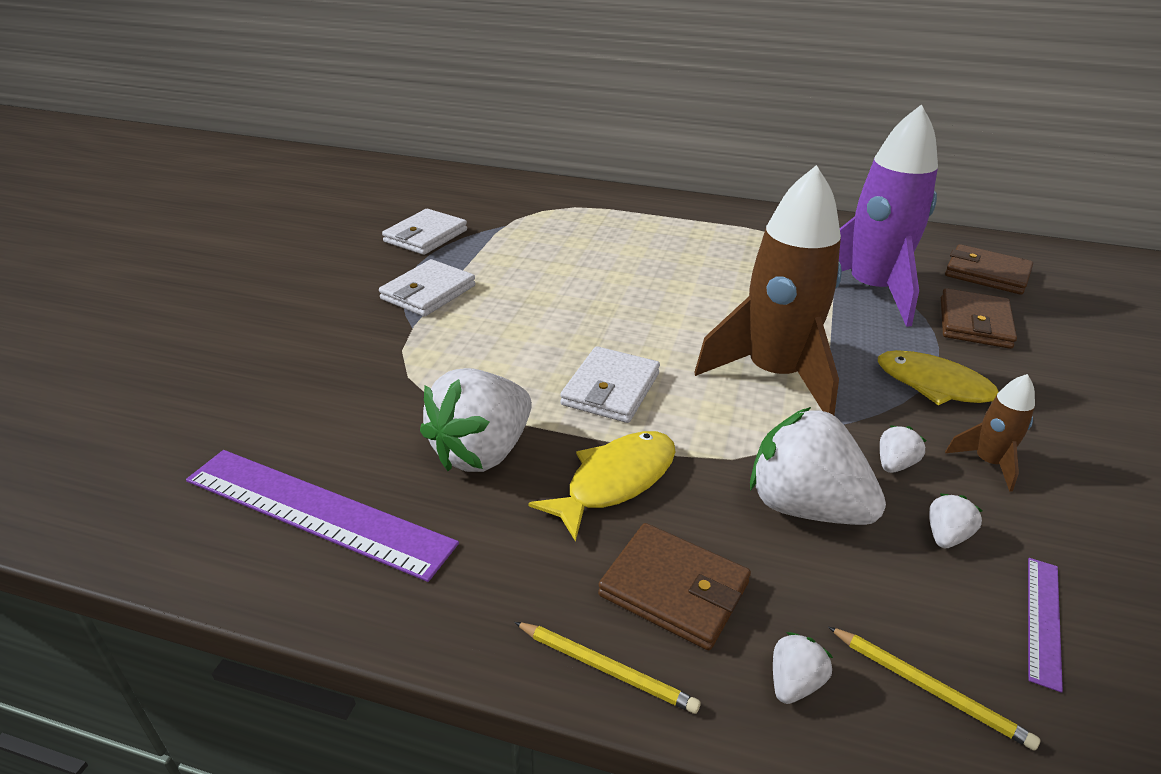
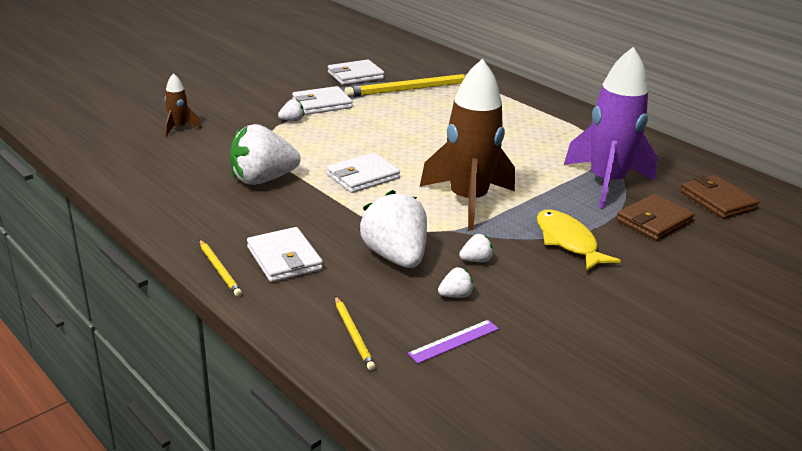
camera: 30 degrees right, 5 degrees down
(316, 512) = (164, 175): purple ruler -> none
(517, 235) = (410, 89): none -> yellow pencil
(615, 482) = (311, 212): yellow fish -> none
(674, 589) = (284, 258): brown wallet -> white wallet
(794, 683) = (293, 307): white strawberry -> white strawberry (292, 120)
(987, 463) = (536, 280): brown rocket -> brown rocket (179, 128)

